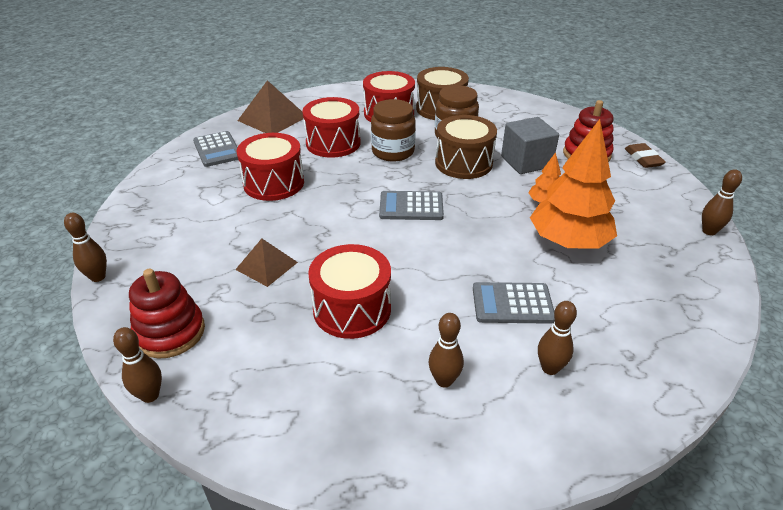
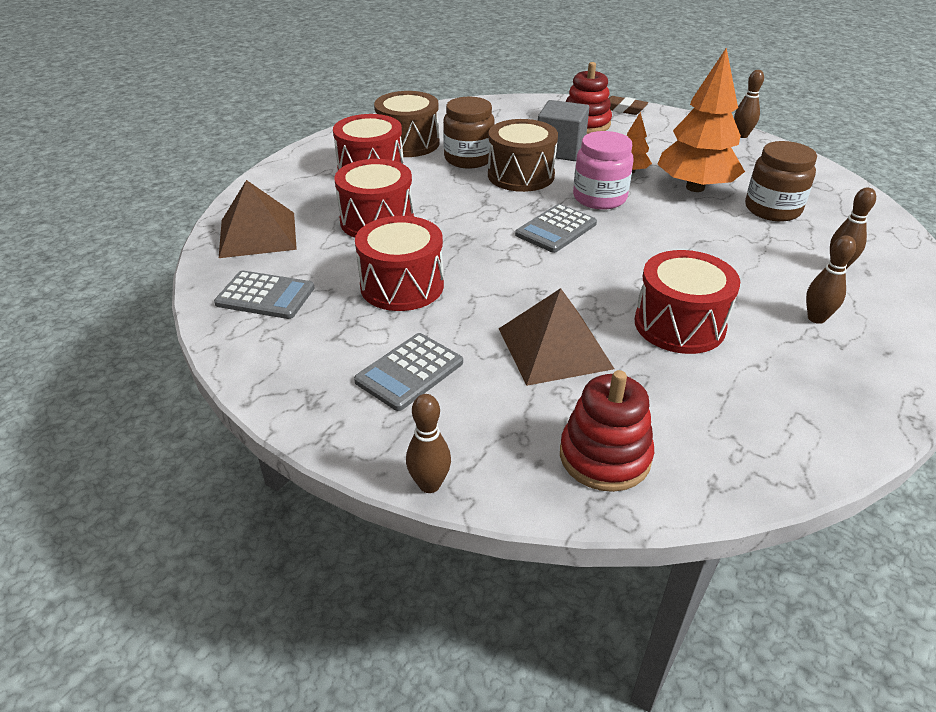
camera: 50 degrees left, 0 degrees up
(150, 395) = (700, 506): brown bowling pin -> none
(266, 266) = (555, 348): brown pyramid -> brown pyramid, size x1.59
(393, 152) = (447, 198): brown jar -> brown jar (772, 209)
(481, 206) = (599, 198): none -> pink jar
(512, 303) = (749, 246): grey calculator -> grey calculator (409, 372)

